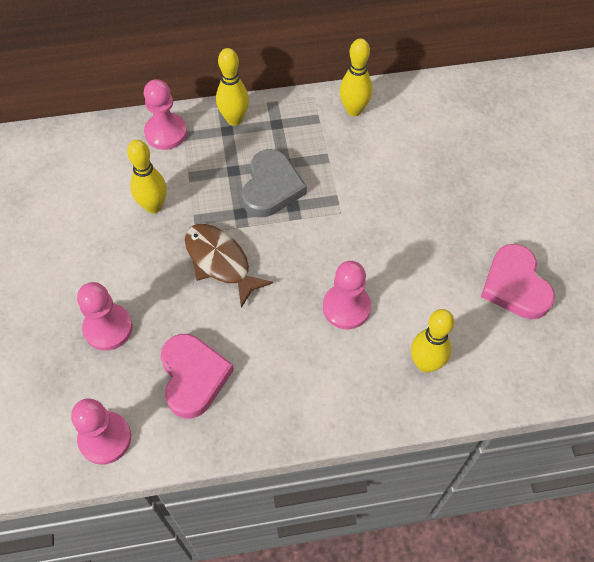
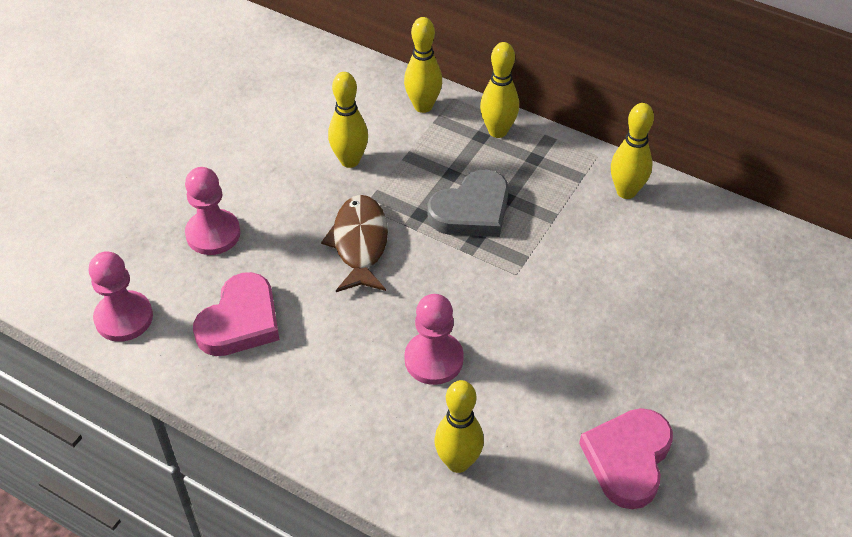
camera: 40 degrees right, 10 degrees down
(166, 133) = (423, 106): pink pawn -> yellow bowling pin

